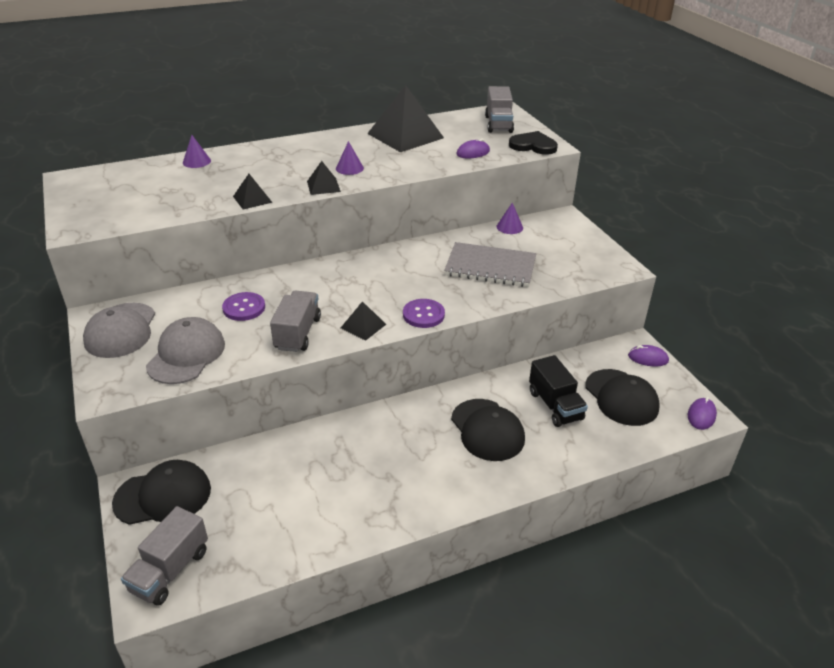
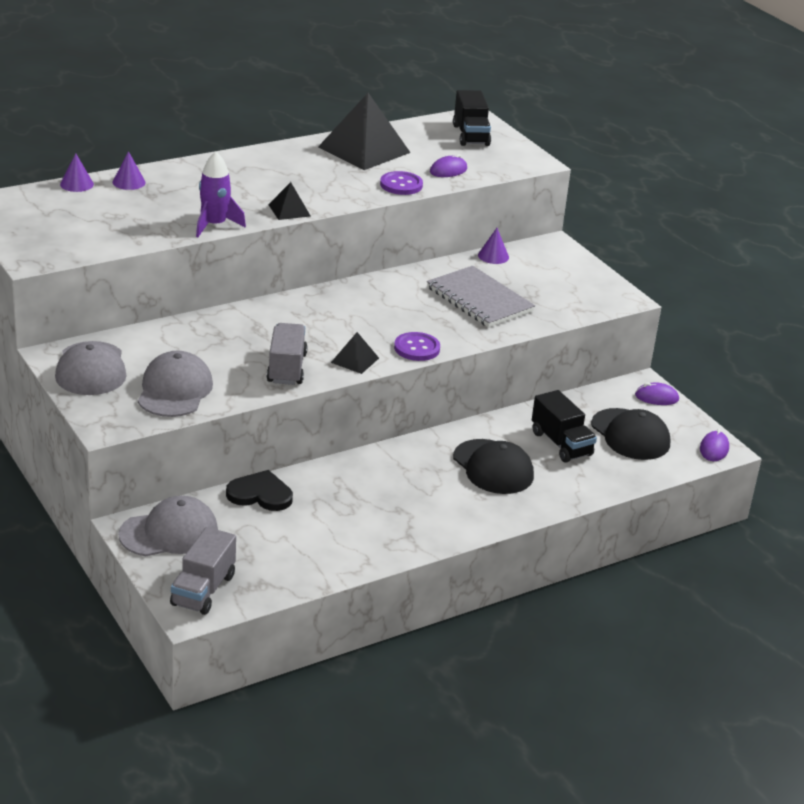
camera: 10 degrees left, 5 degrees down
(163, 496) = (169, 532): black cap -> grey cap
(244, 308) = (217, 345): purple button -> purple button (401, 185)
(252, 199) = (214, 225): black pyramid -> purple rocket
(349, 168) = (311, 189): purple cone -> purple cone (76, 184)
(490, 267) = (479, 299): grey notebook -> grey notebook turned 45 degrees clockwise
(498, 124) = (470, 135): grey truck -> black truck
(533, 145) = (515, 162): black heart -> black heart (260, 494)

